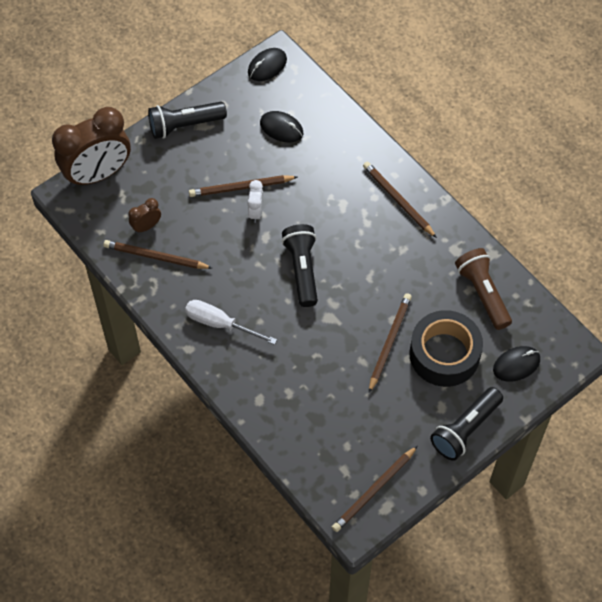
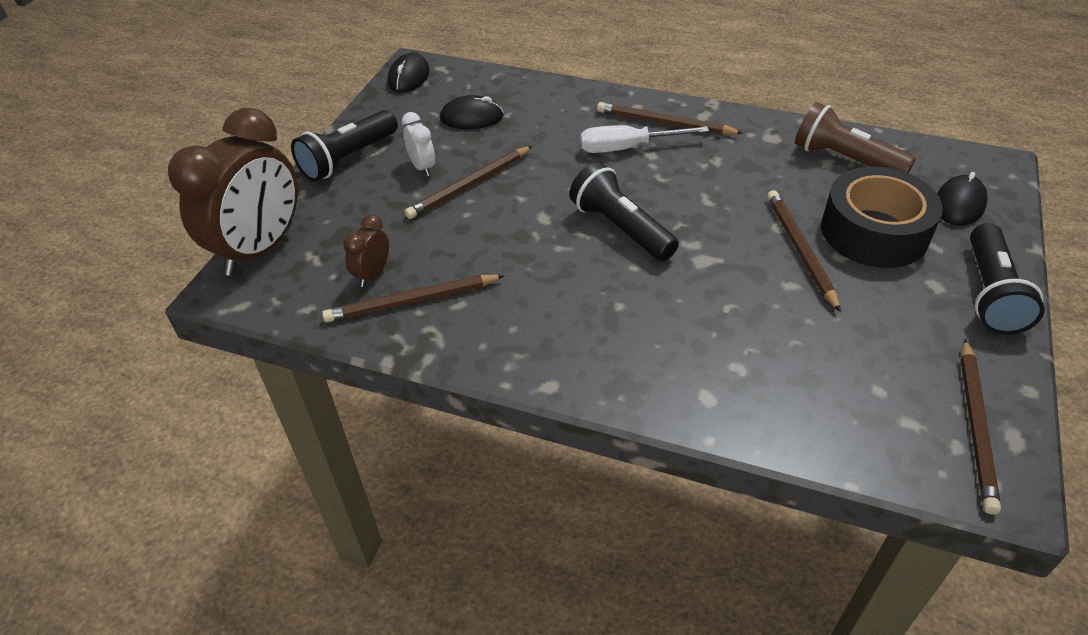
camera: 30 degrees left, 15 degrees down
(220, 324) = (568, 334): white screwdriver -> white screwdriver (627, 148)
(256, 212) = (509, 199): white clock -> white clock (422, 167)

